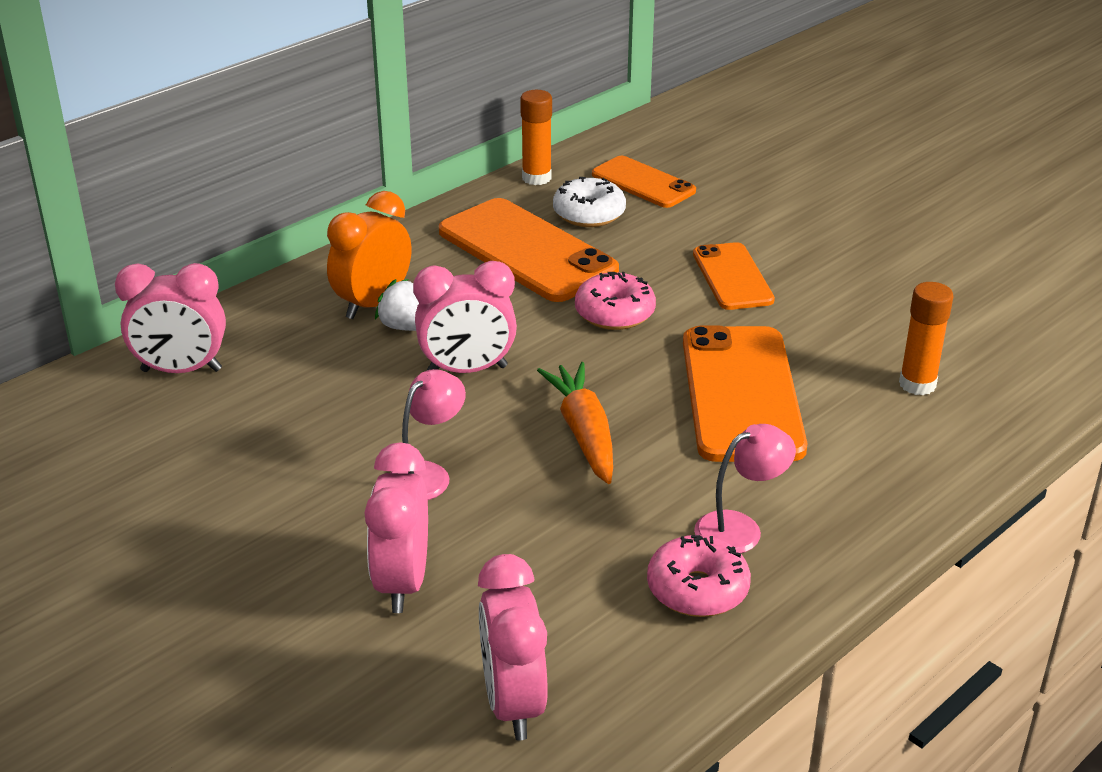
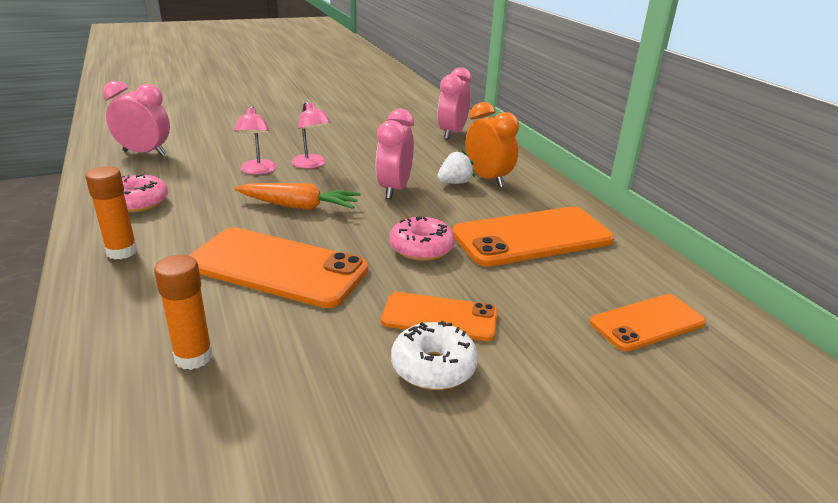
camera: 110 degrees right, 5 degrees down
(402, 583) = (244, 148): pink clock -> none
(536, 178) = (663, 269): orange glue stick -> orange glue stick (122, 252)
(589, 214) = (587, 277): white donut -> white donut (433, 367)
(740, 528) = (160, 226): pink lamp -> pink lamp (257, 171)

